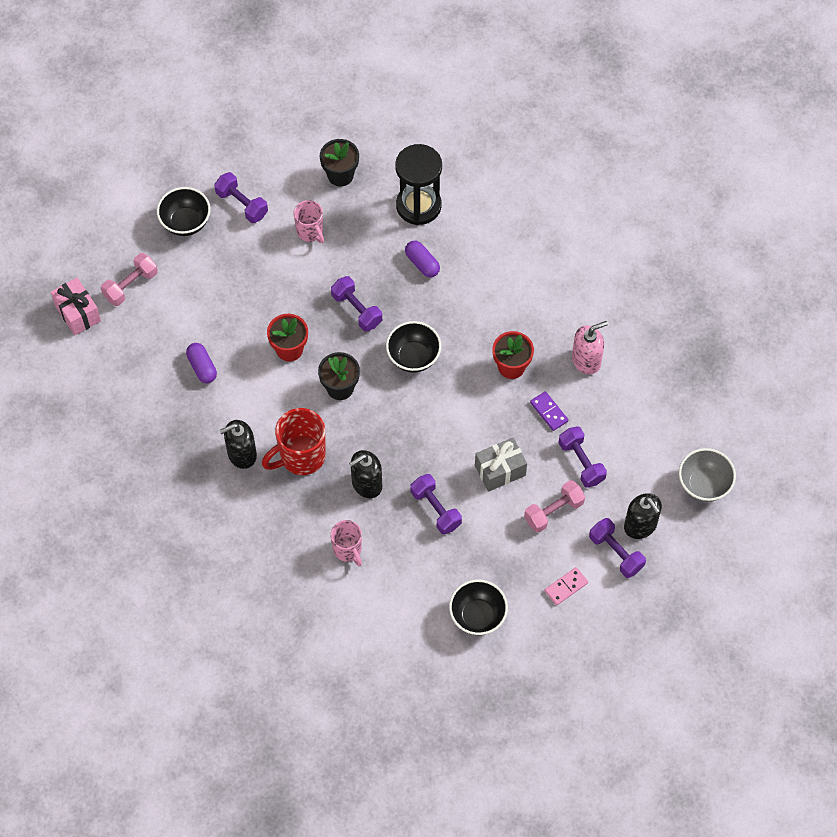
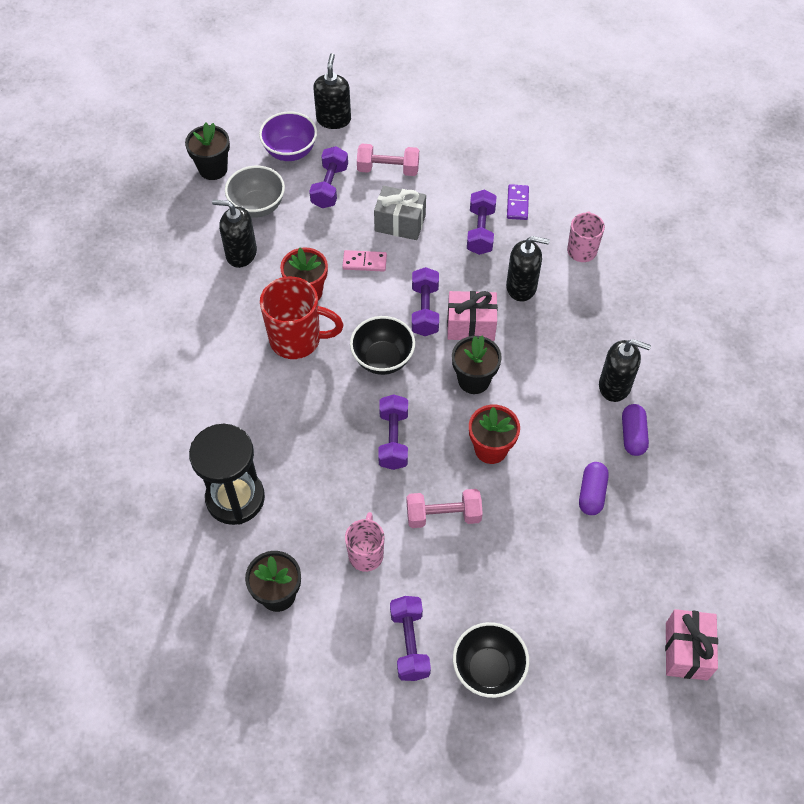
camera: 140 degrees left, 5 degrees down
(131, 285) = (604, 639): pink dumbbell -> pink dumbbell (443, 515)
(301, 457) = (561, 347): red mug -> red mug (297, 340)
(376, 426) = (471, 325): none -> pink gift
(422, 263) = (290, 438): purple capsule -> purple capsule (633, 435)
(477, 616) = (518, 143): black bowl -> none
(549, 412) = (314, 237): purple domino -> purple domino (517, 203)
(566, 587) = (431, 119): pink domino -> pink domino (364, 262)
(586, 360) = (241, 253): pink soap dispenser -> black soap dispenser
(616, 553) = (371, 115): purple dumbbell -> purple dumbbell (425, 310)
(641, 470) = (290, 152): none -> purple bowl
(681, 411) = (213, 169): none -> black flower pot
(704, 484) = (257, 113): grey bowl -> grey bowl (257, 206)

